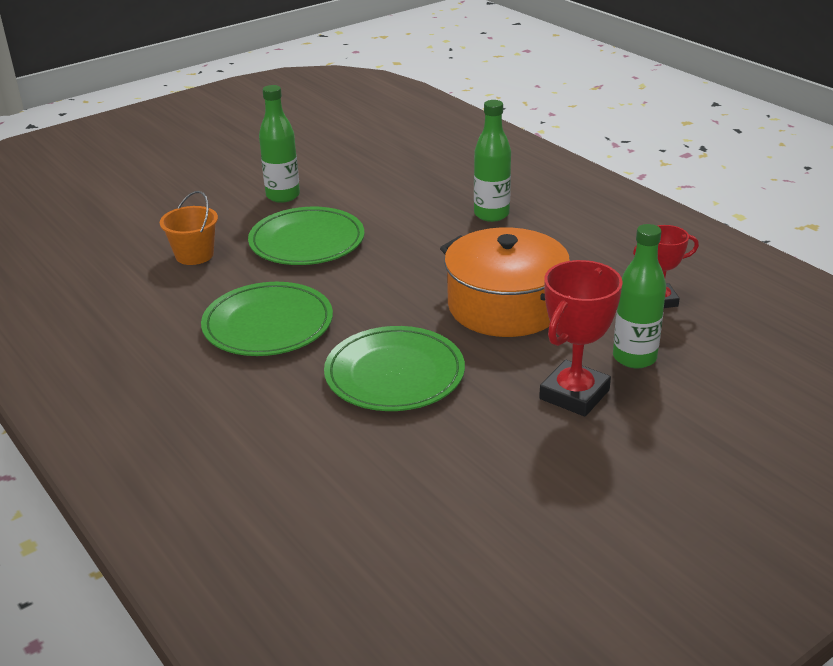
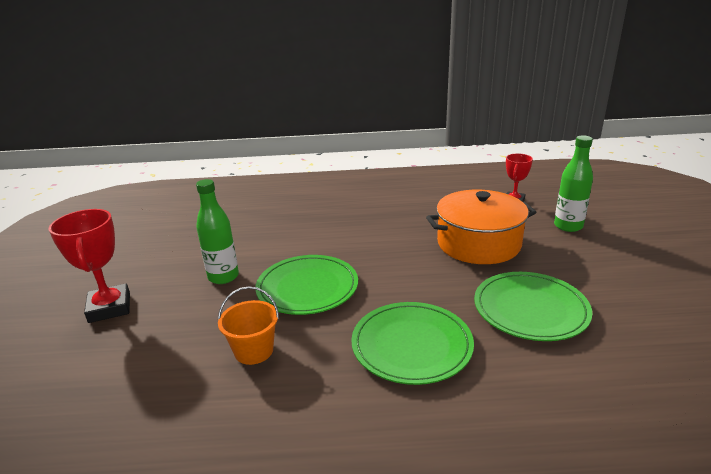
camera: 55 degrees left, 5 degrees down
(491, 214) = (364, 213): green bottle -> none
(574, 394) = (596, 255): red trophy -> red trophy (109, 308)

